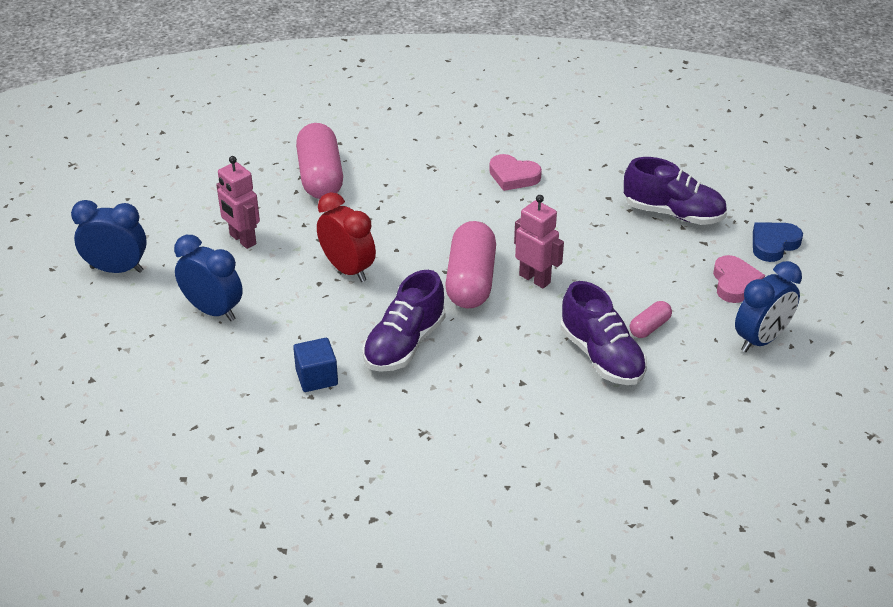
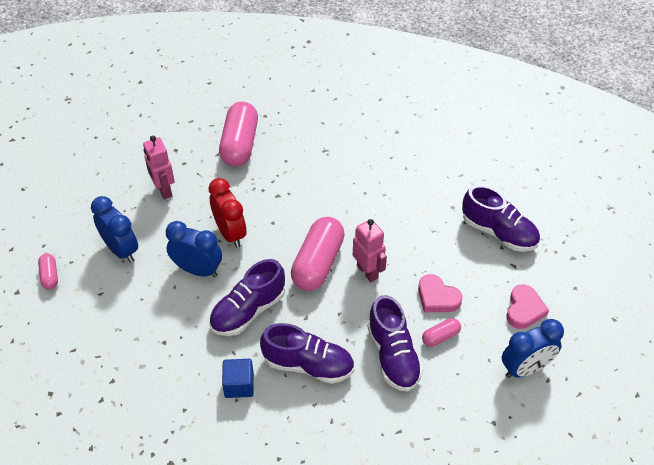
camera: 15 degrees right, 10 degrees up
(116, 269) = (66, 199): blue clock -> blue clock (197, 270)
(129, 354) = (50, 276): none -> pink capsule
(316, 377) = (174, 326): blue cube -> blue cube (239, 385)
(503, 385) = (308, 365): none -> purple shoe
(513, 176) = (385, 172): pink heart -> pink heart (437, 297)
(773, 244) = (570, 279): blue heart -> none

